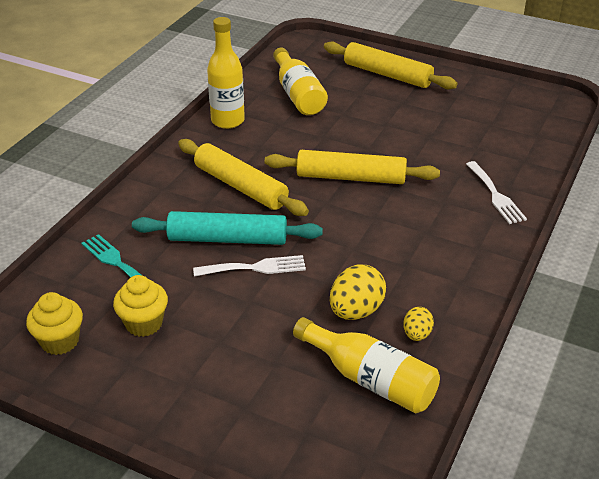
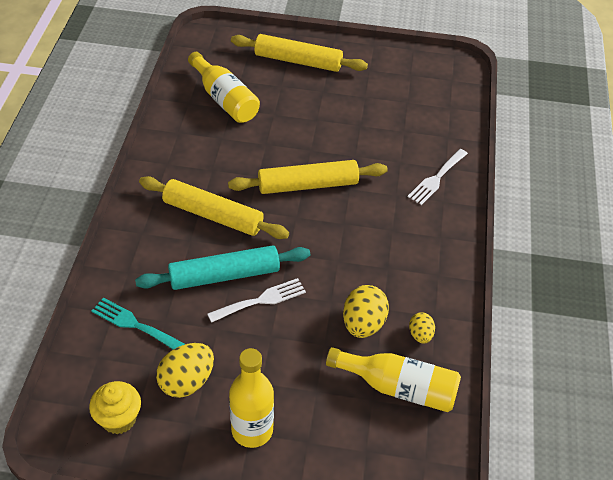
camera: 20 degrees left, 10 degrees up
(144, 323) = (187, 381): yellow cupcake -> yellow egg
(228, 121) = (170, 142): yellow bottle -> yellow bottle (252, 430)
(495, 195) = (436, 178): white fork -> white fork turned 75 degrees clockwise

